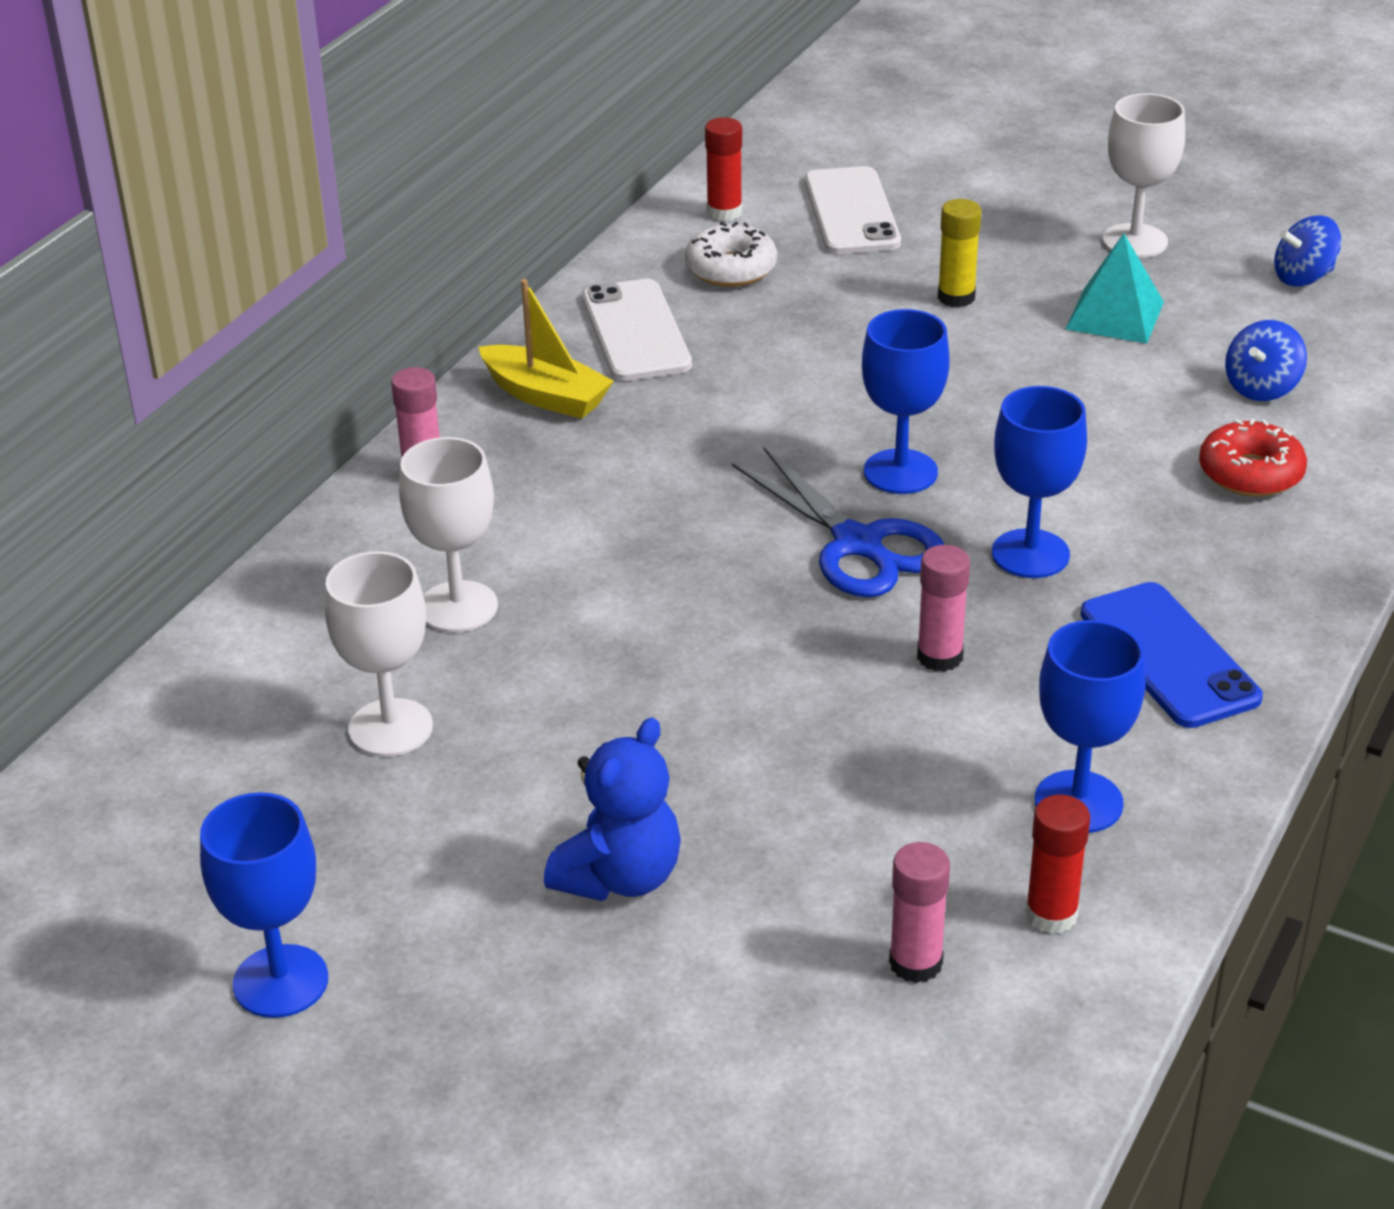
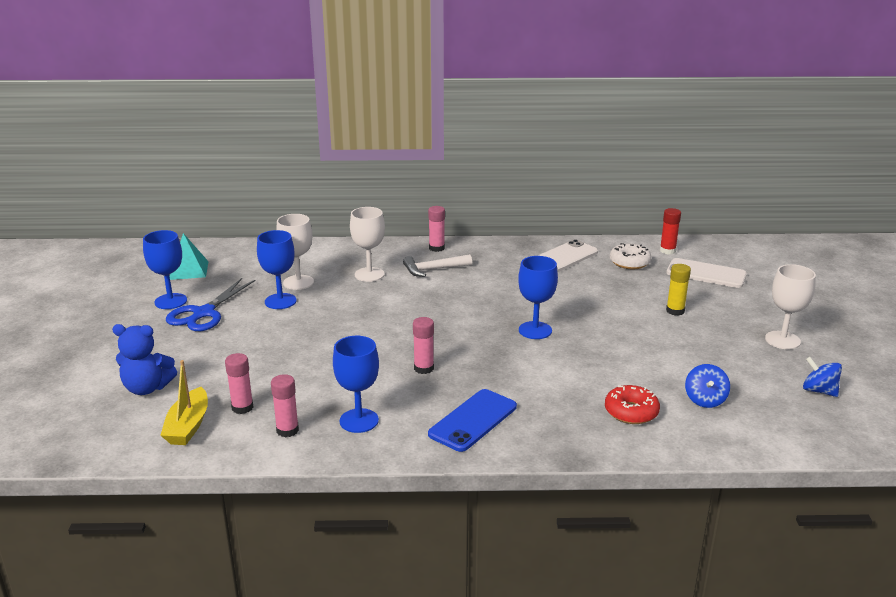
camera: 60 degrees right, 10 degrees down
(524, 510) = (433, 269): none -> white hammer
(546, 396) = (504, 254): yellow boat -> yellow boat (188, 426)
(620, 877) = (252, 340): blue teddy bear -> blue teddy bear (147, 388)
(851, 212) = (706, 274): white phone -> white phone turned 60 degrees clockwise
(857, 544) = (478, 334): blue scissors -> blue scissors (204, 313)
(1030, 554) = (510, 372): blue goblet -> blue goblet (280, 301)
(1051, 914) = (287, 430): red glue stick -> pink glue stick
(1114, 315) = (713, 349): turquoise pyramid -> turquoise pyramid (188, 270)
(1261, 388) = (705, 400): blue spinning top -> blue spinning top turned 90 degrees counterclockwise

